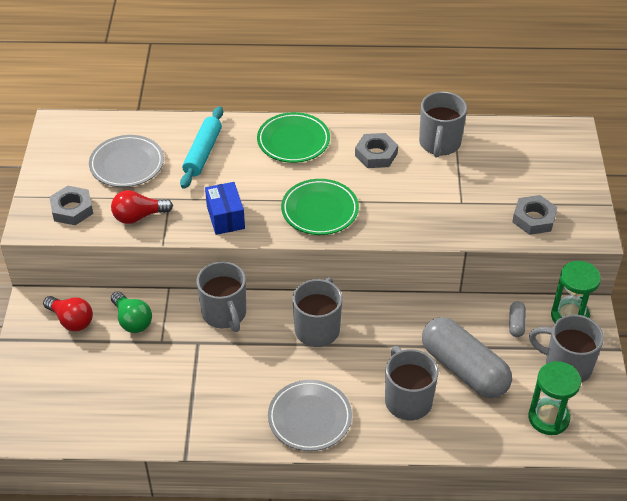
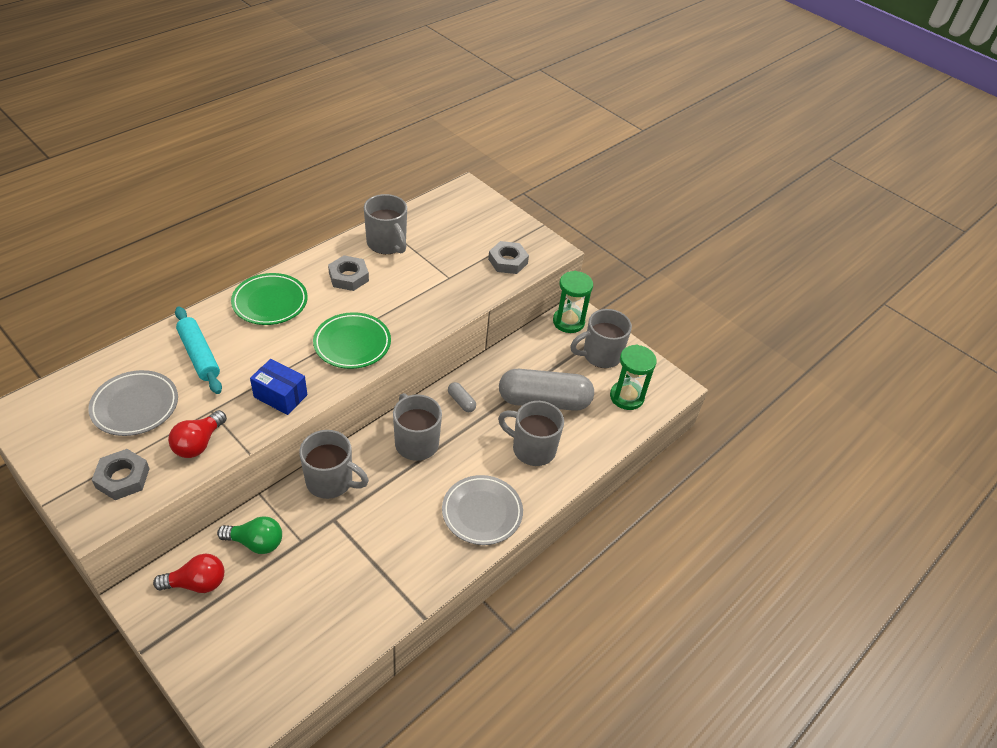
camera: 50 degrees left, 0 degrees up
(516, 324) = (542, 348): grey capsule -> grey capsule (461, 402)

